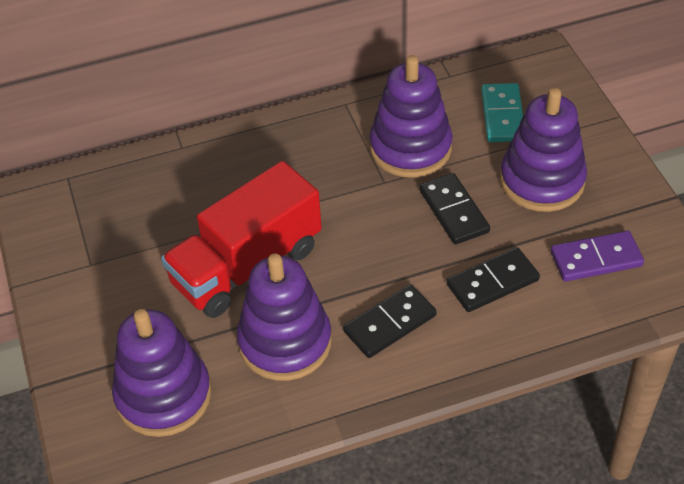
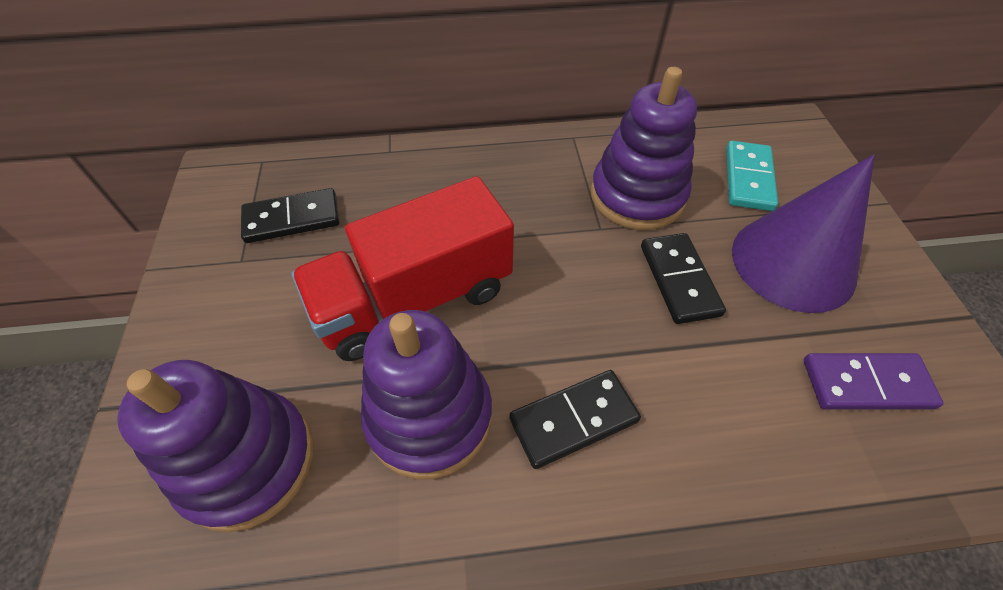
camera: 10 degrees right, 5 degrees up
(492, 282) = (720, 388): black domino -> black domino (292, 218)
(542, 180) = (793, 262): purple stacking toy -> purple cone

